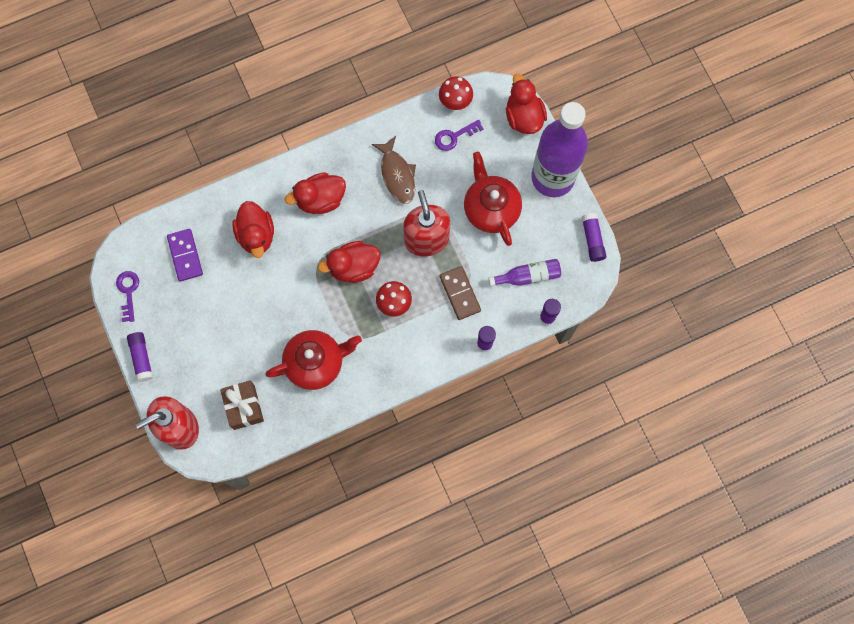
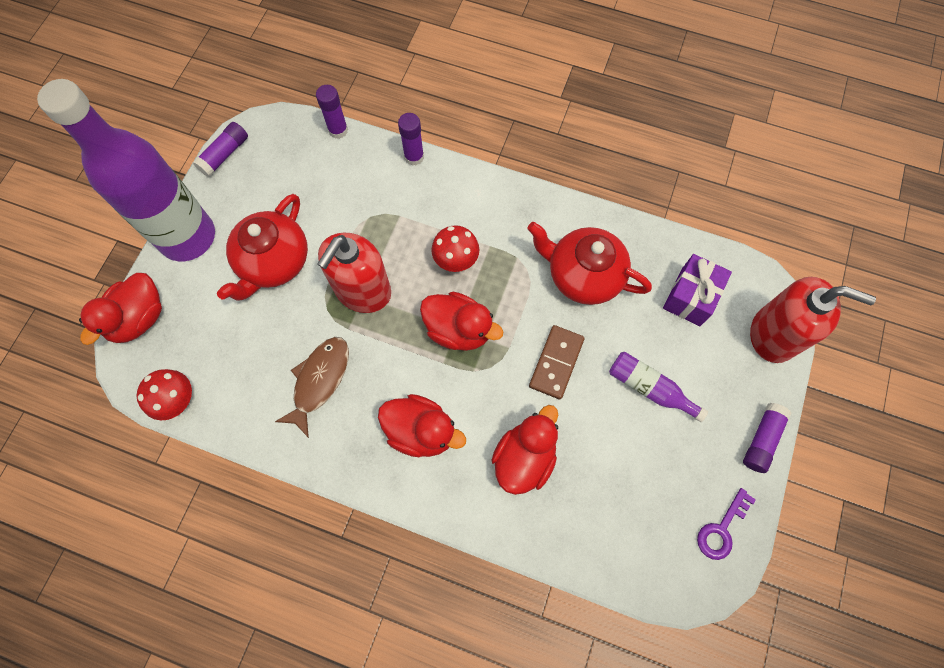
camera: 135 degrees left, 5 degrees down
(185, 255) = (622, 510): purple domino -> none
(244, 407) = (690, 297): brown gift -> purple gift
(454, 136) = (222, 365): purple key -> none
(460, 293) = (388, 215): brown domino -> brown domino (556, 363)
(528, 276) = (313, 176): purple bottle -> purple bottle (649, 388)

